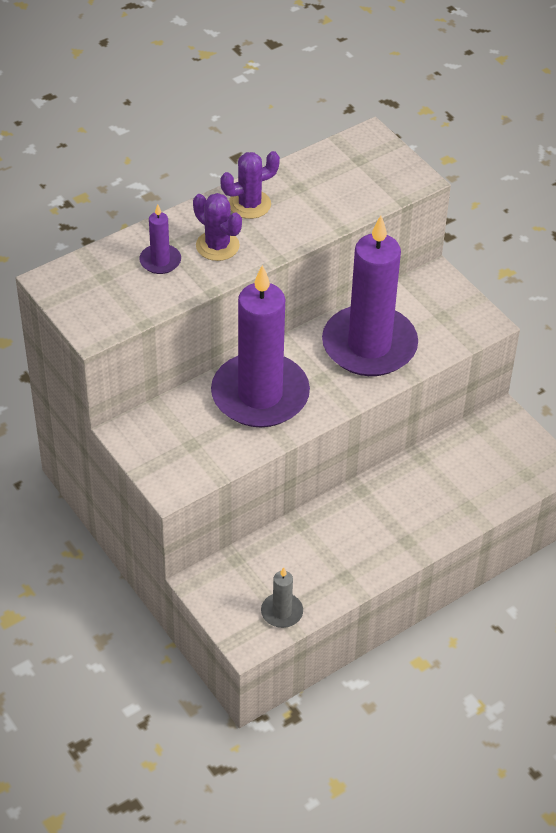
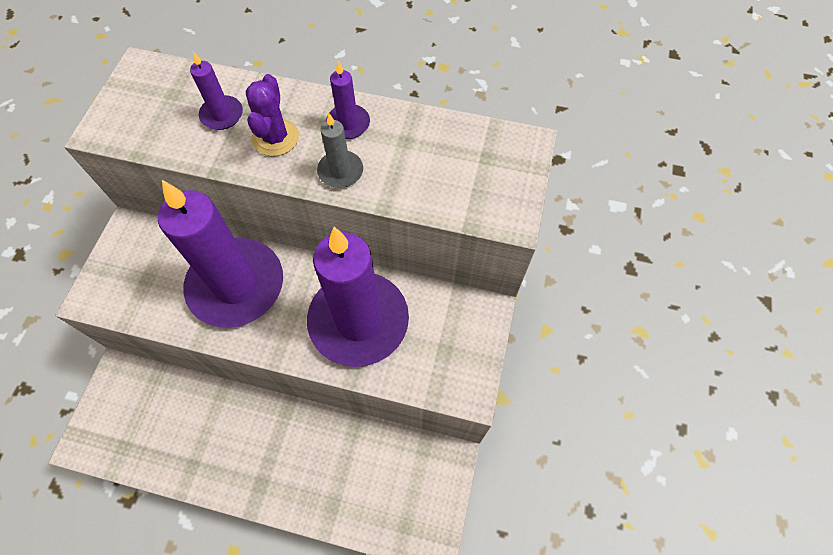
camera: 50 degrees right, 15 degrees up
(249, 204) = (348, 124): purple cactus -> purple candle
(282, 612) = (125, 447): grey candle -> grey candle (340, 171)

